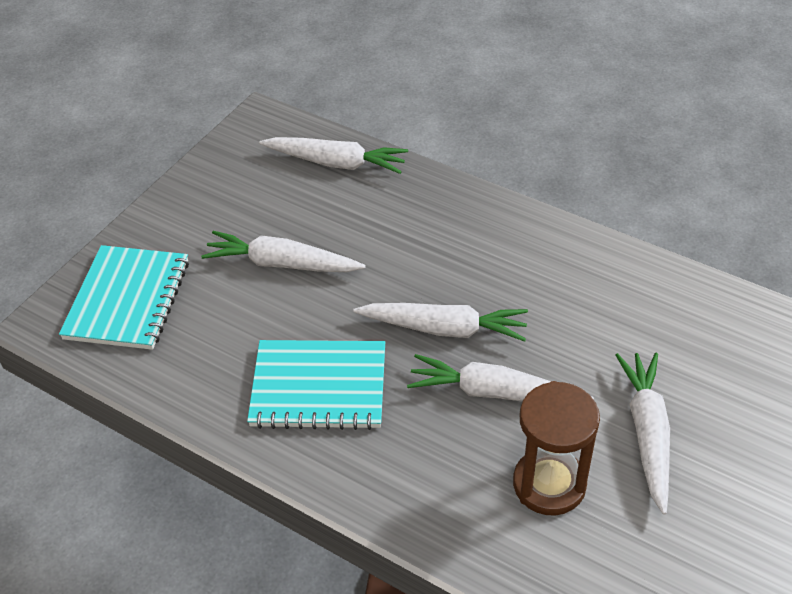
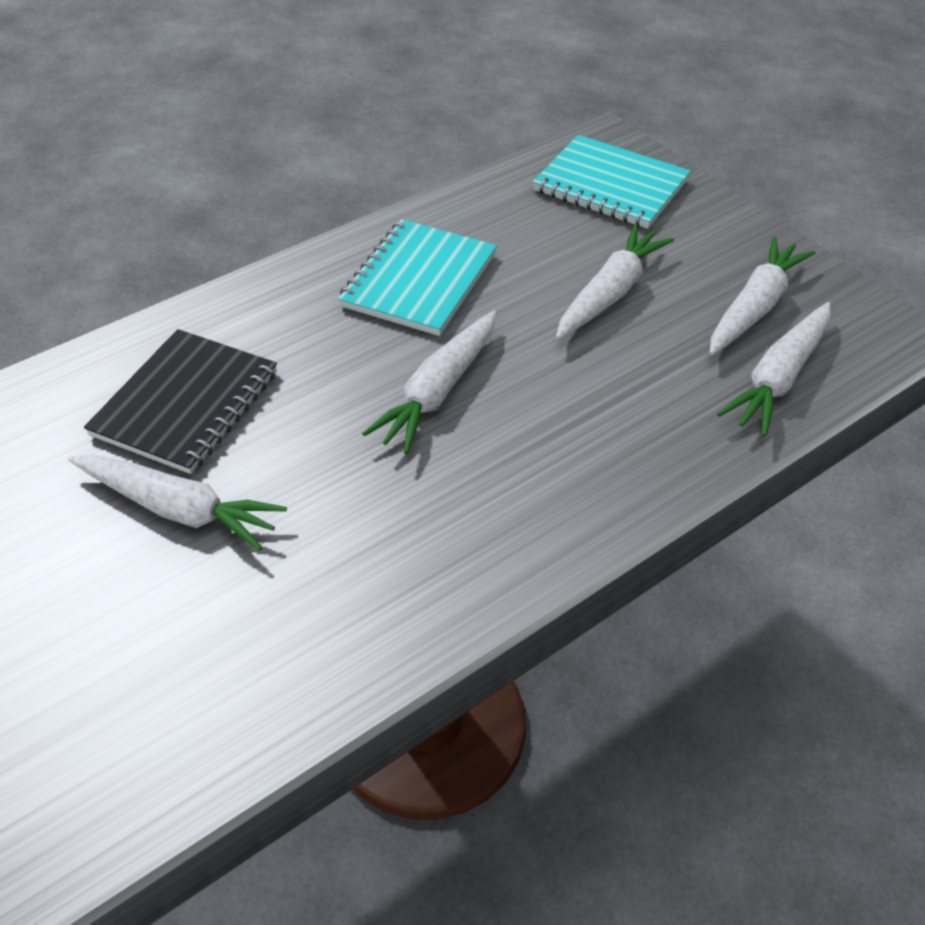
camera: 110 degrees right, 0 degrees up
(494, 392) = (324, 402): white carrot -> white carrot (754, 307)
(549, 484) = (186, 404): brown hourglass -> black notebook

